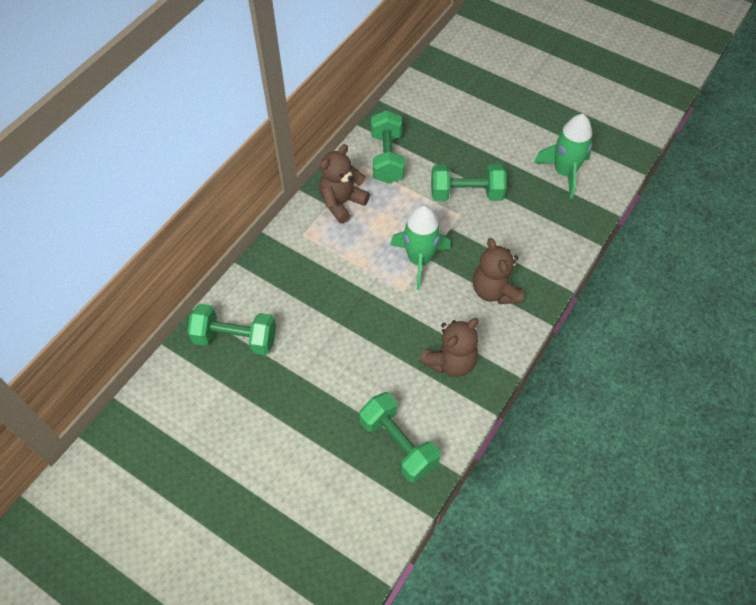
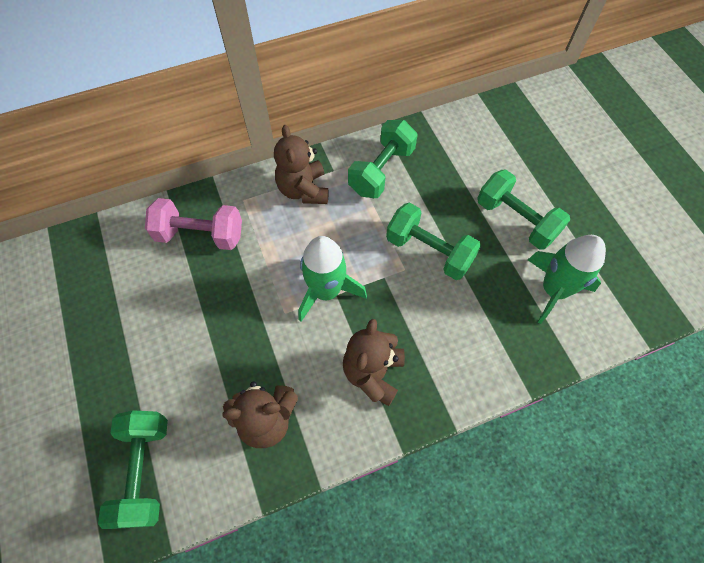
camera: 35 degrees right, 5 degrees up
(235, 338) = (104, 262): green dumbbell -> green dumbbell (516, 220)
(292, 277) = (200, 235): none -> pink dumbbell
(342, 202) = (303, 190): brown teddy bear -> brown teddy bear turned 90 degrees counterclockwise

